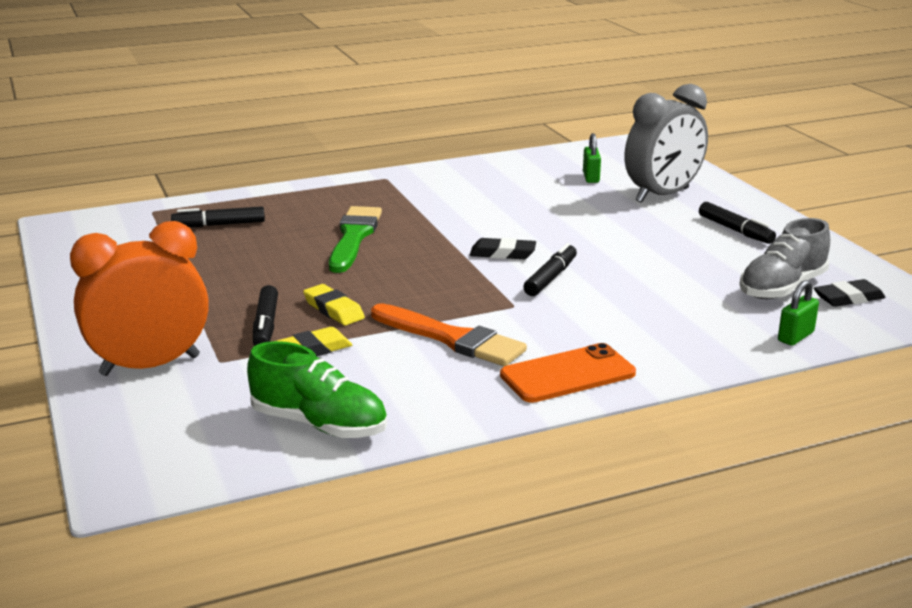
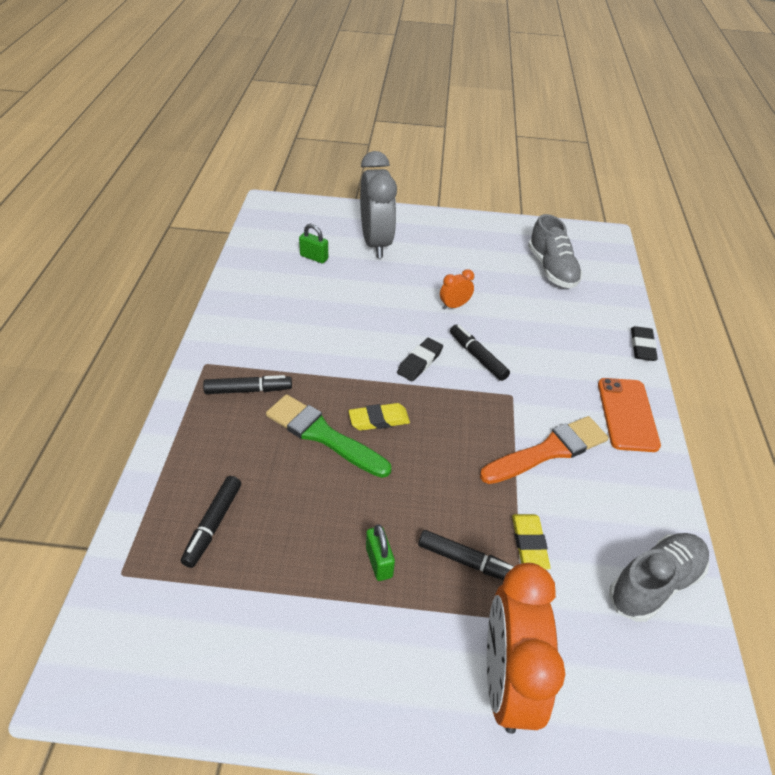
camera: 65 degrees left, 20 degrees up
(319, 424) = (655, 583): green shoe -> grey shoe
(333, 310) = (462, 503): yellow eraser -> yellow eraser (379, 420)
(618, 251) = (454, 306): none -> orange clock
(735, 230) = (457, 244): black marker -> black marker (248, 390)
(795, 337) = (617, 297): green padlock -> green padlock (379, 562)
(848, 298) = (578, 253): black eraser -> black eraser (642, 346)

